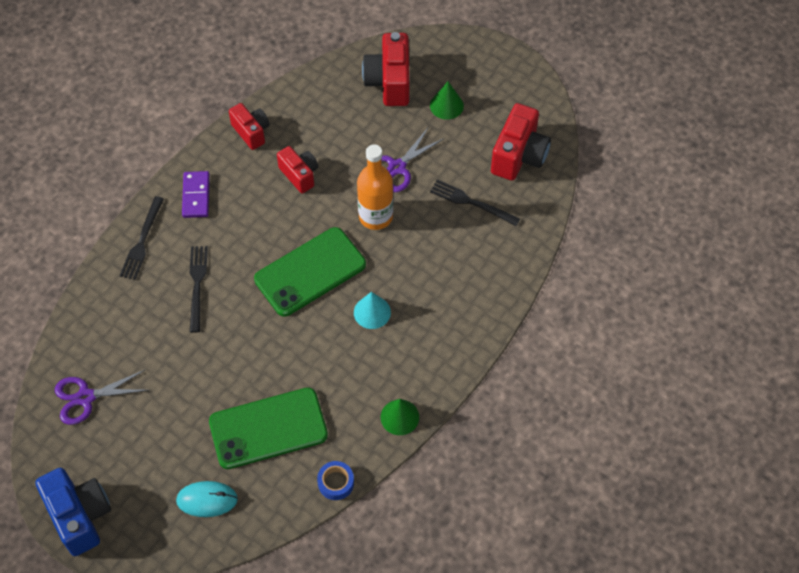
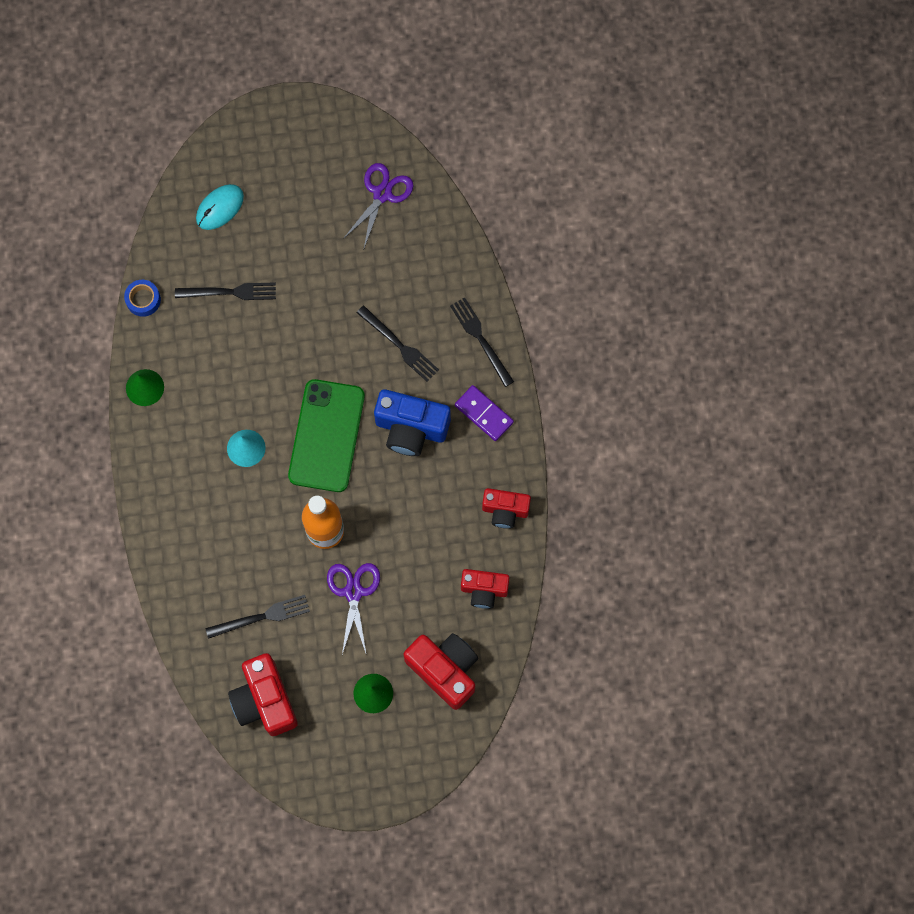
camera: 135 degrees right, 15 degrees up
(80, 516) = (293, 120): blue camera -> blue camera (411, 428)
(268, 428) = (230, 292): green phone -> black fork
(299, 175) = (424, 509): red camera -> red camera (484, 590)

